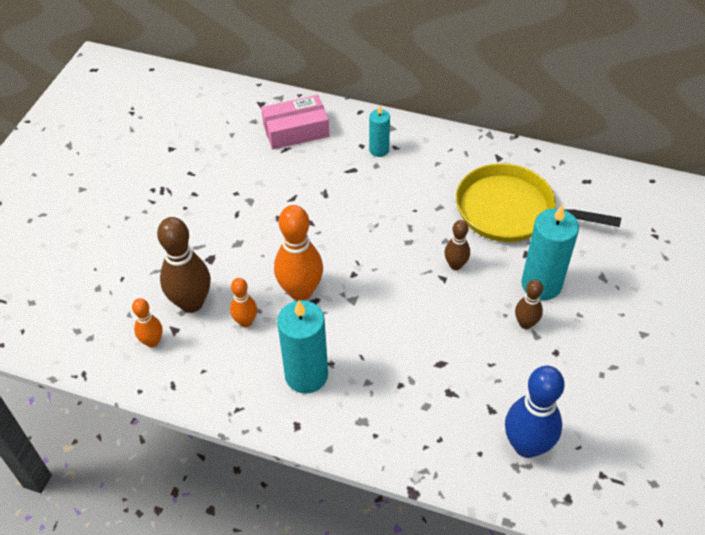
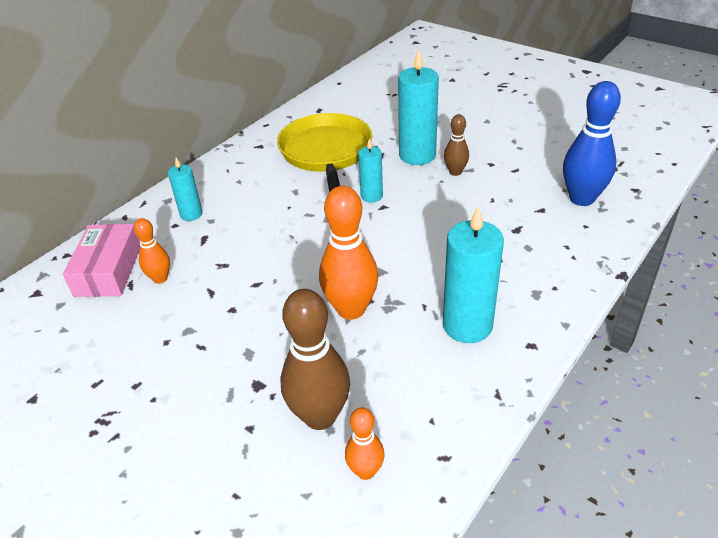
camera: 70 degrees left, 10 degrees down
(245, 321) = (373, 365): orange bowling pin -> orange bowling pin (160, 278)
(455, 265) = (371, 196): brown bowling pin -> turquoise candle
(510, 210) = (326, 153): yellow pan -> yellow pan turned 135 degrees clockwise

